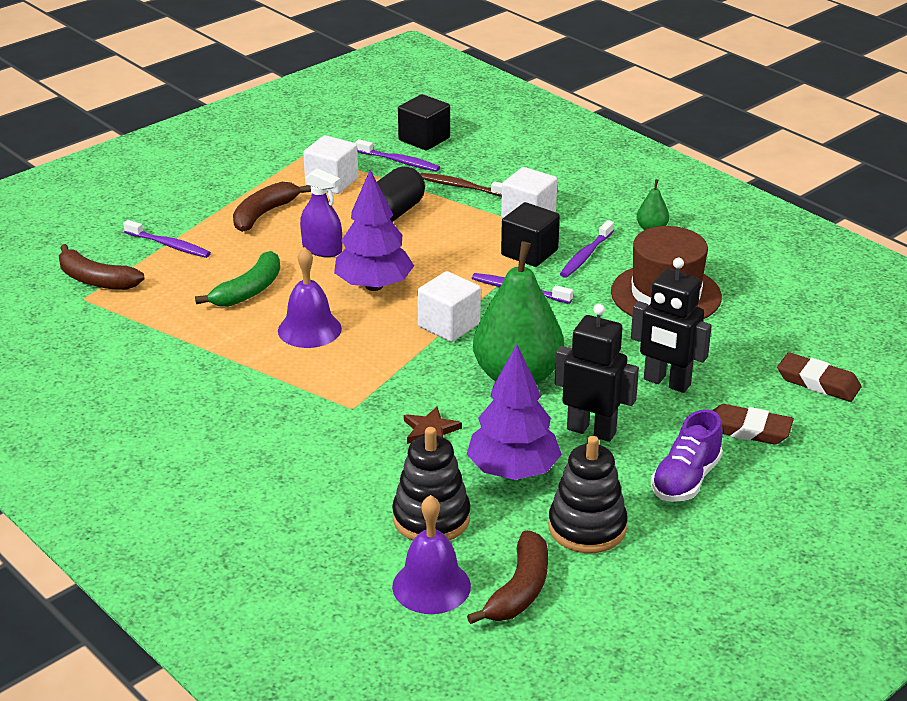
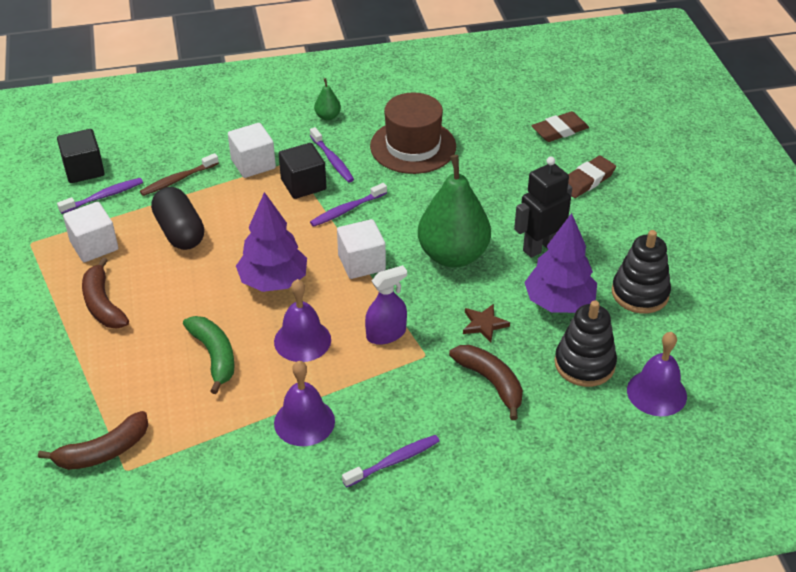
camera: 60 degrees left, 10 degrees up
(169, 245) = (93, 382): purple toothbrush -> purple toothbrush (394, 461)
(206, 367) = (304, 421): none -> purple bell
(322, 249) = (192, 290): purple spray bottle -> purple spray bottle (386, 334)
(519, 590) = (684, 351): brown banana -> brown banana (491, 382)
(666, 382) = (512, 191): black robot -> none
(686, 480) = (619, 229): purple shoe -> none

